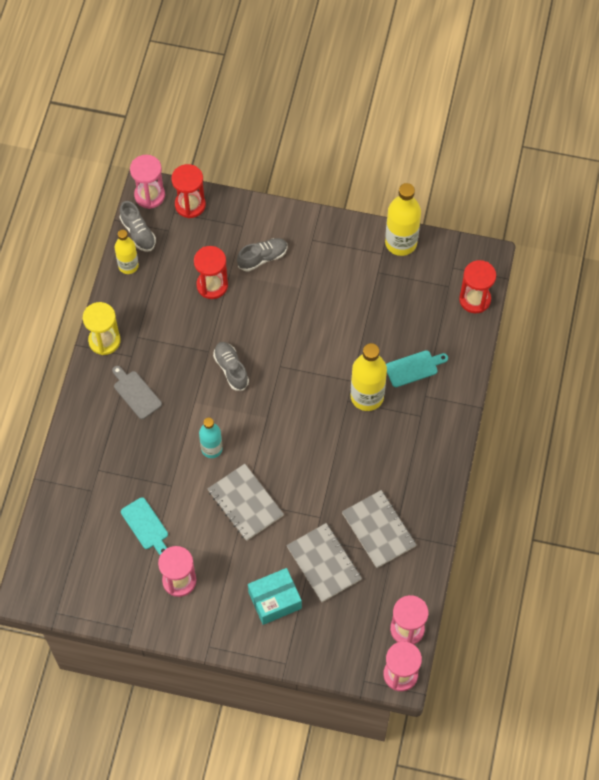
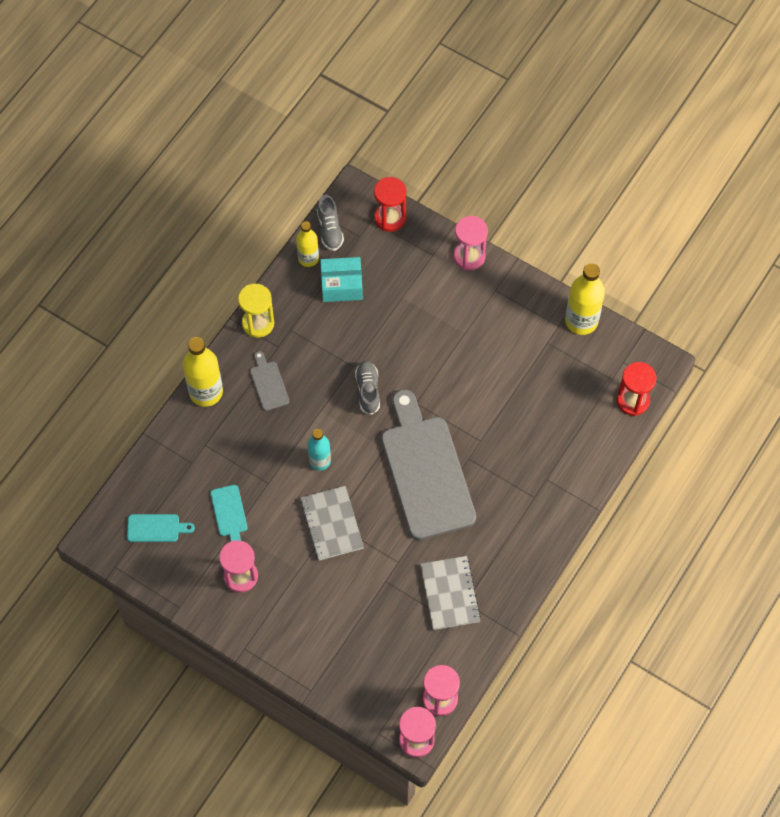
camera: 20 degrees right, 0 degrees up
(149, 195) = (354, 196): pink hourglass -> pink hourglass (469, 256)
(212, 285) = (381, 303): red hourglass -> none
(262, 258) = (440, 292): grey shoe -> none
(275, 600) = (324, 626): turquoise box -> turquoise box (341, 285)
(313, 425) = (425, 471): none -> grey cutting board
(323, 563) = (384, 607): grey notebook -> none
(367, 396) = (489, 461): yellow bottle -> yellow bottle (206, 392)
(414, 368) = (546, 448): turquoise cutting board -> turquoise cutting board (156, 528)

